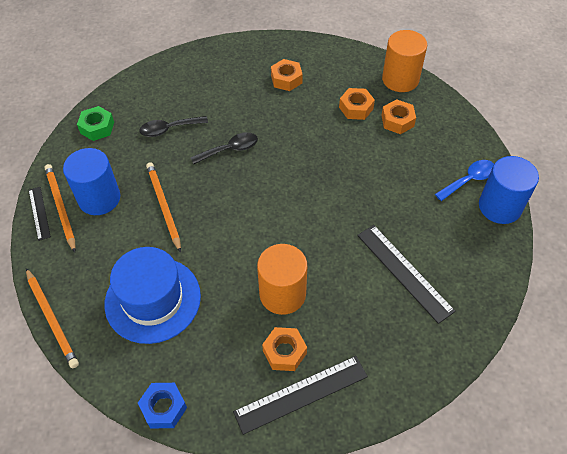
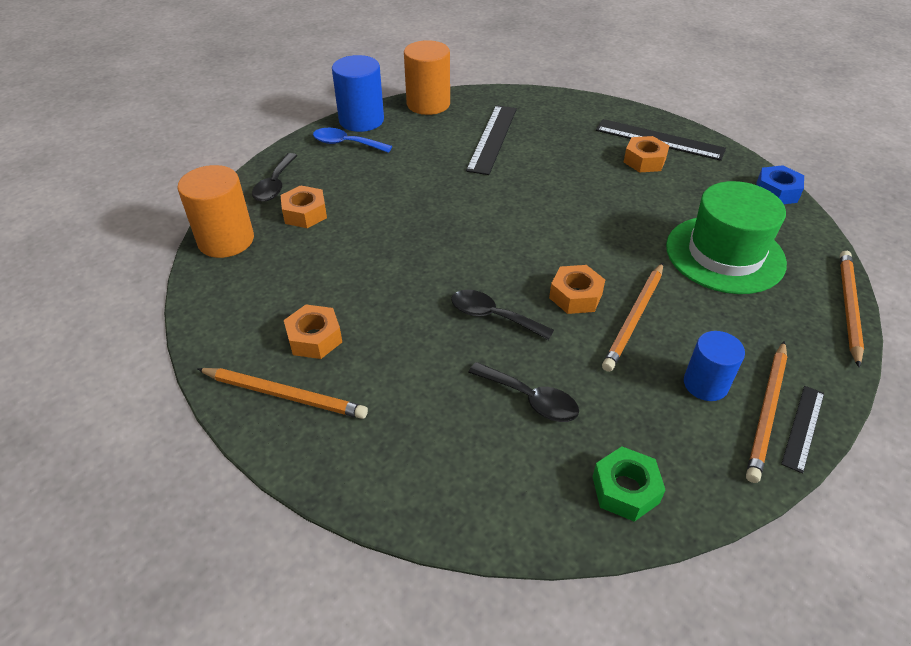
camera: 130 degrees left, 10 degrees down
(99, 198) = (705, 384): blue cylinder -> blue cylinder, size x0.65
(153, 299) = (724, 254): blue hat -> green hat
(261, 56) = (285, 395): none -> orange pencil
(282, 294) = (602, 186): orange cylinder -> orange cylinder (428, 104)
(356, 108) = (313, 251): orange nut -> orange nut (575, 296)
(443, 121) = (275, 185): none -> black spoon

